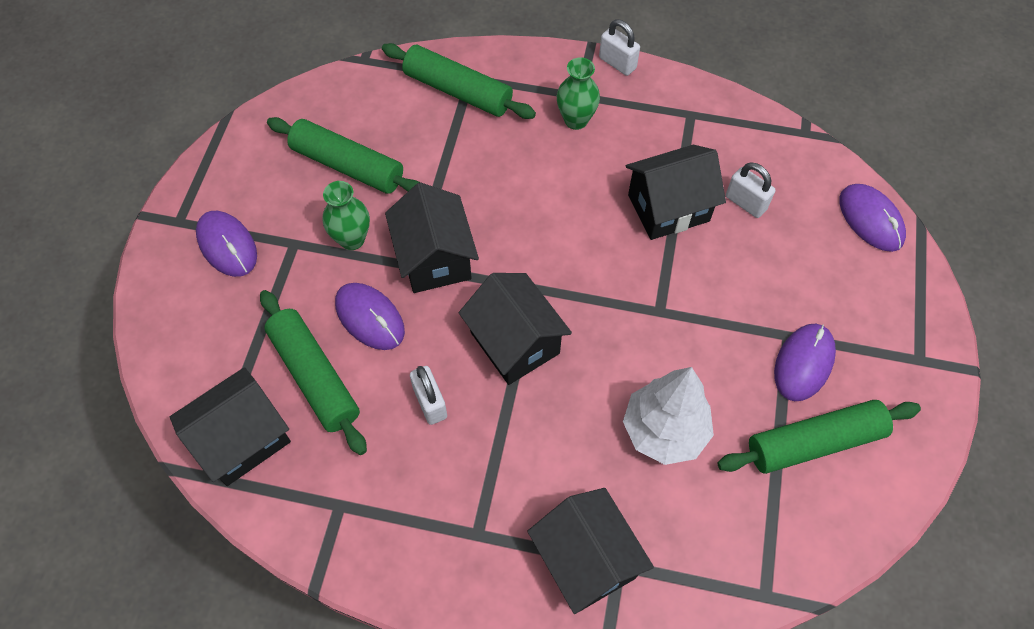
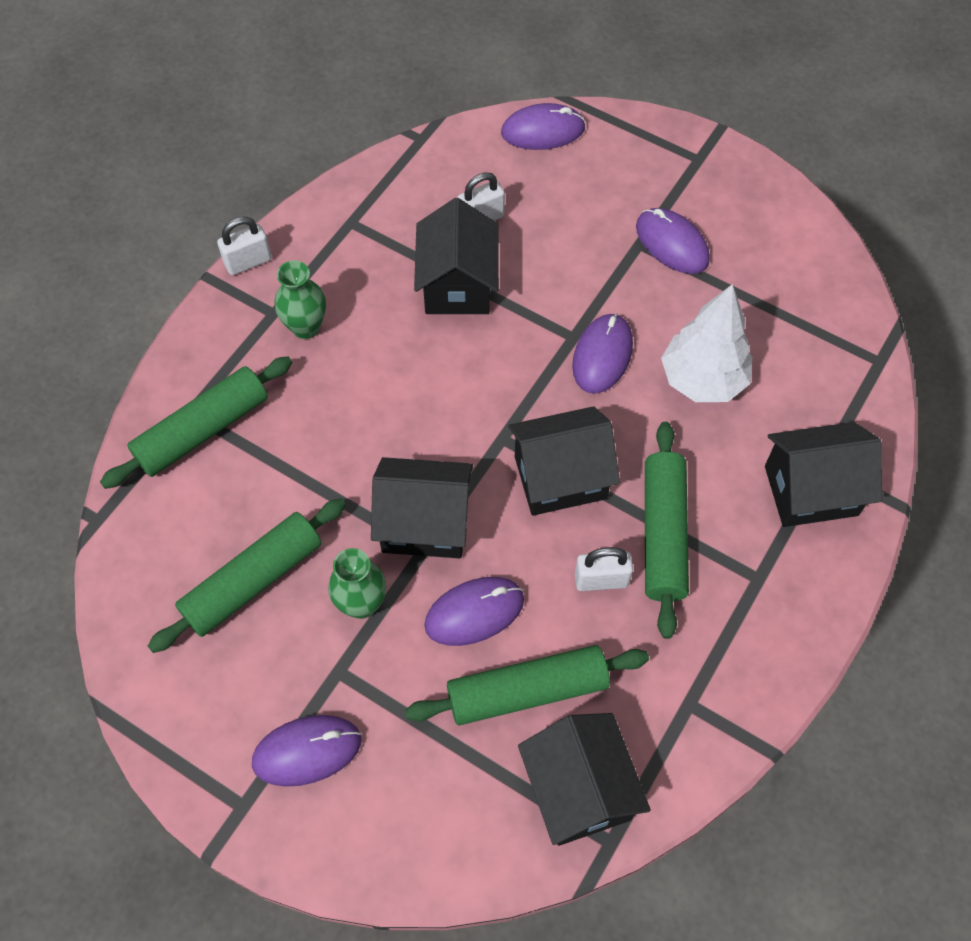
camera: 70 degrees left, 0 degrees up
(650, 339) = (602, 355): none -> purple mouse
(814, 442) = (751, 268): green rolling pin -> green rolling pin (663, 534)

